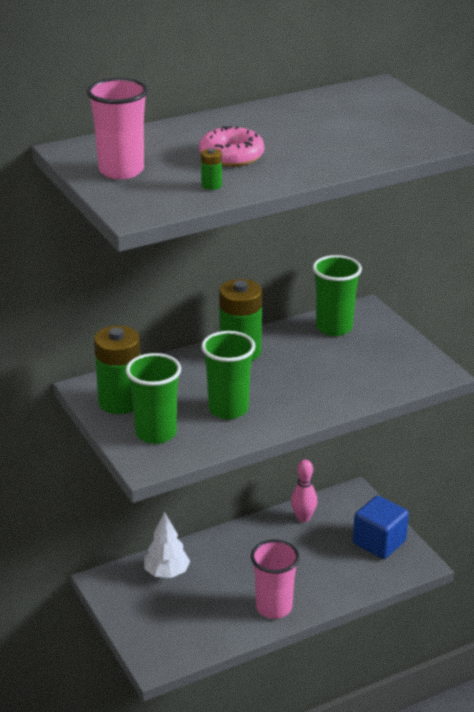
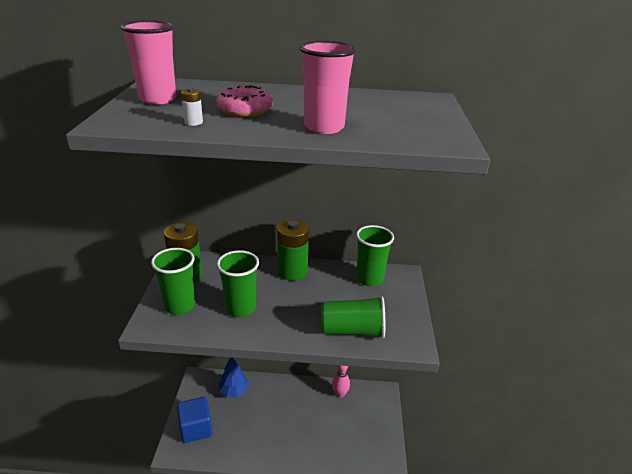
camera: 30 degrees right, 0 degrees up
(167, 573) = (234, 391): white tree -> blue tree
(211, 185) = (193, 122): green battery -> white battery
(274, 607) = (271, 449): pink cup -> pink cup (324, 127)
(369, 383) = (352, 330): none -> green cup
(379, 542) = (373, 436): blue cube -> blue cube (196, 428)

